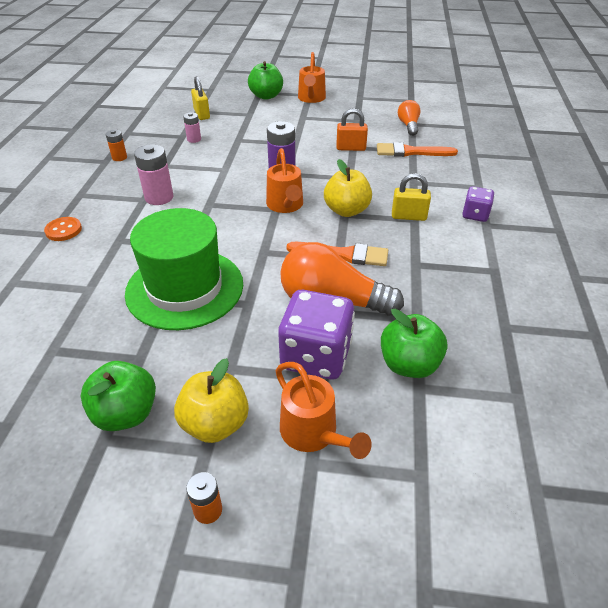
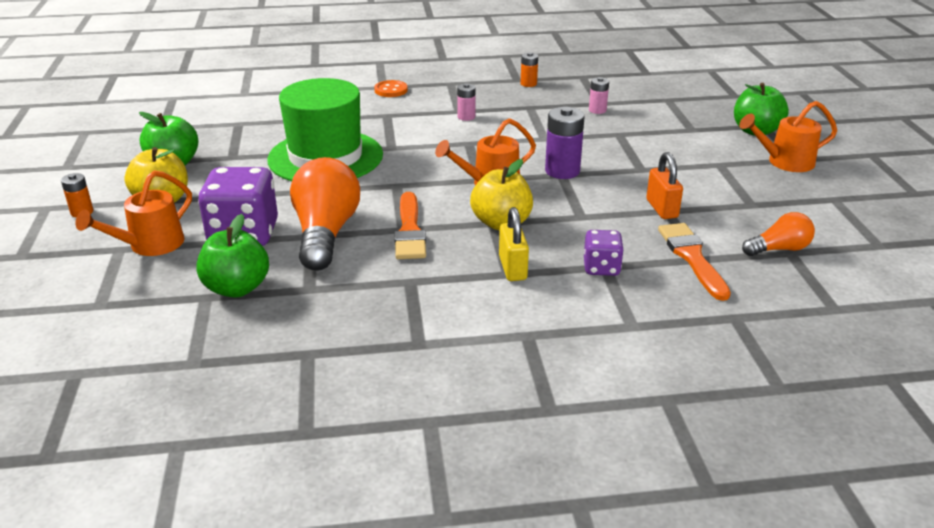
camera: 75 degrees right, 10 degrees down
(159, 197) = (466, 117): pink battery -> pink battery, size x0.58
(202, 114) = (661, 103): yellow padlock -> none
(475, 215) = (547, 323): purple dice -> purple dice (601, 268)

